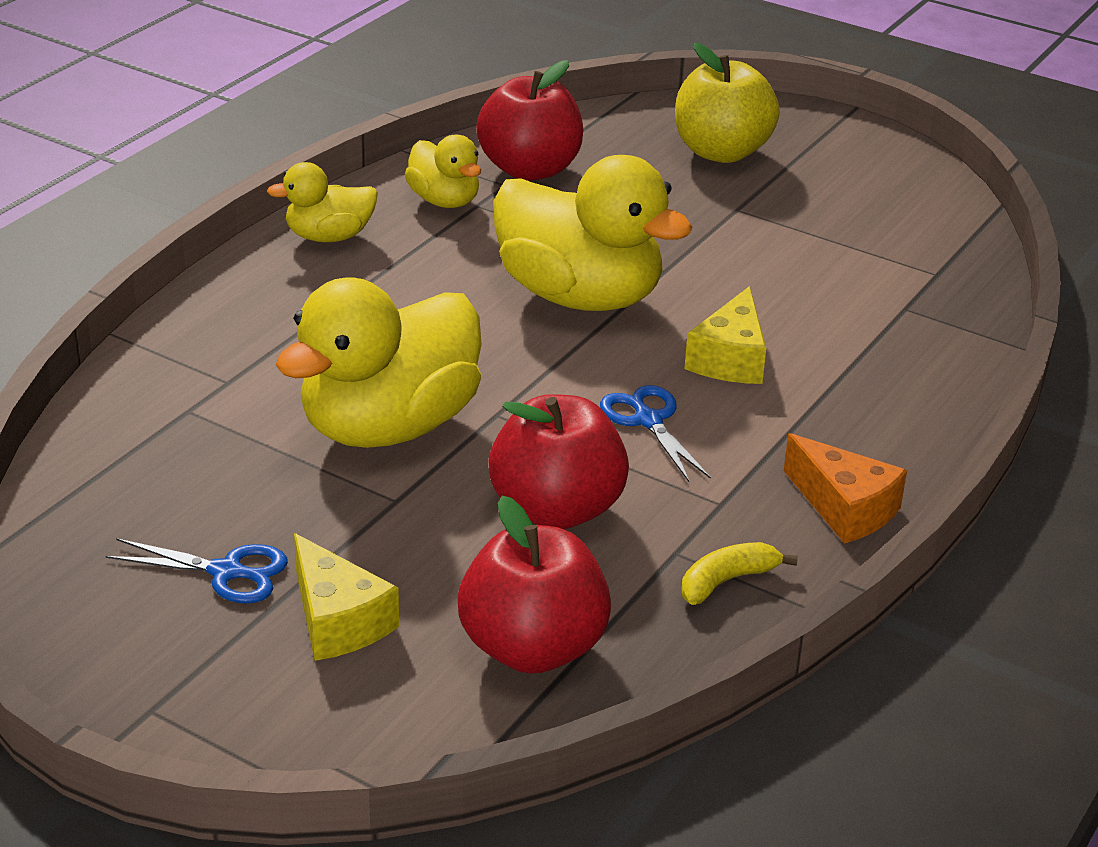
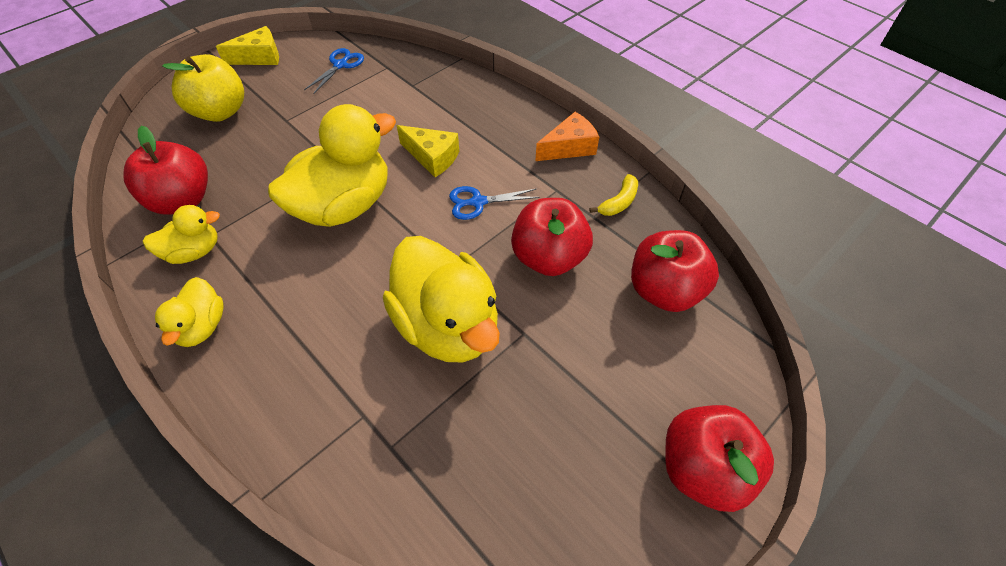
camera: 75 degrees left, 20 degrees up
(200, 700) = (703, 469): none -> red apple
(227, 572) = (580, 439): blue scissors -> blue scissors (340, 65)
(337, 620) = (634, 381): yellow cheese -> yellow cheese (259, 57)
(726, 581) = (619, 202): yellow banana -> yellow banana turned 120 degrees counterclockwise

